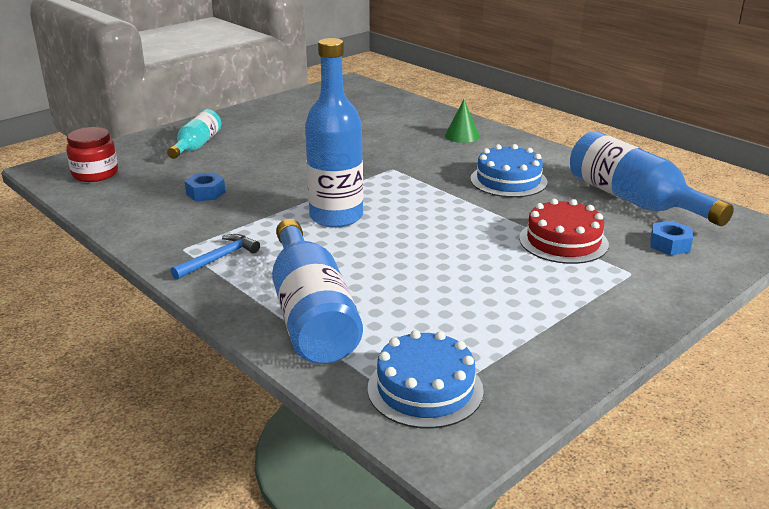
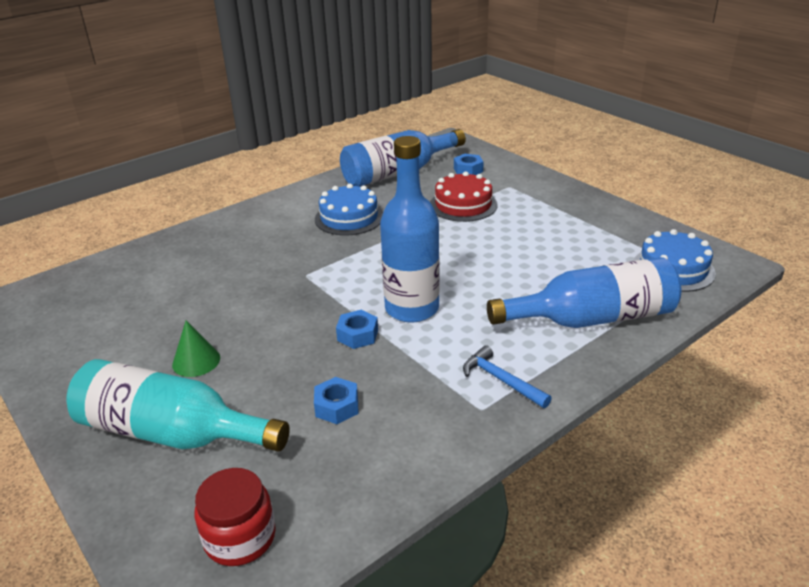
camera: 85 degrees left, 5 degrees up
(196, 146) = (172, 433): turquoise bottle -> turquoise bottle, size x1.72
(297, 195) = (357, 335): none -> blue nut
(462, 136) = (235, 234): green cone -> green cone (196, 361)

